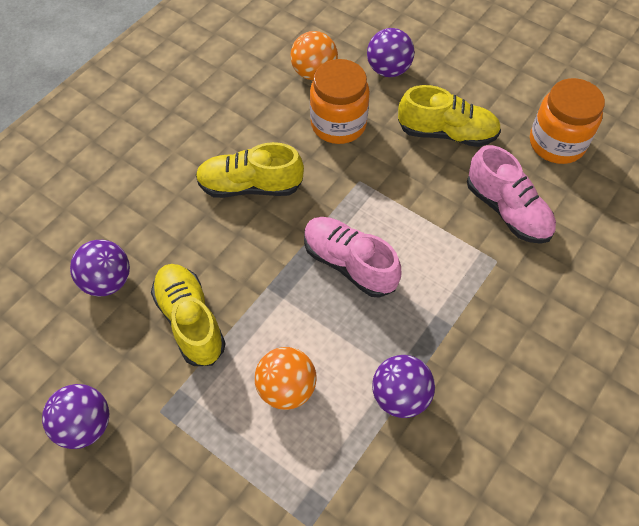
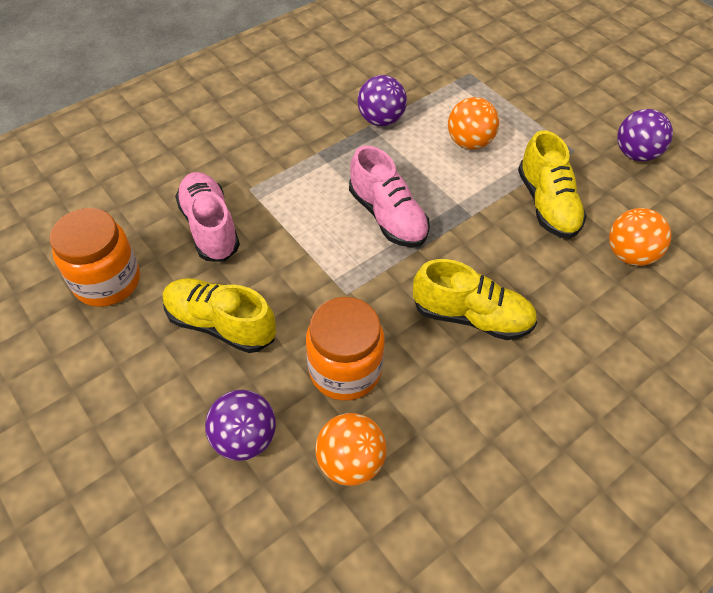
camera: 165 degrees left, 5 degrees down
(107, 281) = (629, 254): purple ball -> orange ball

